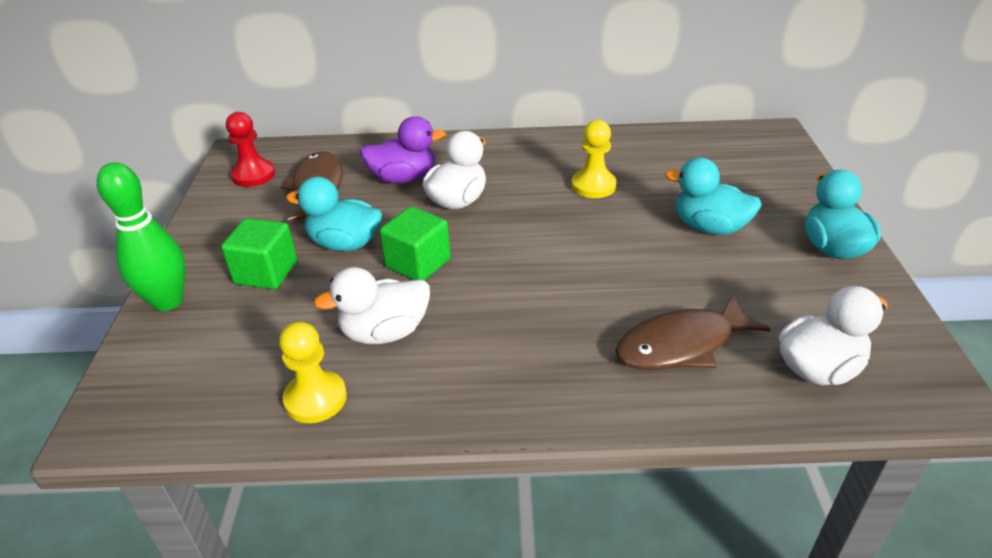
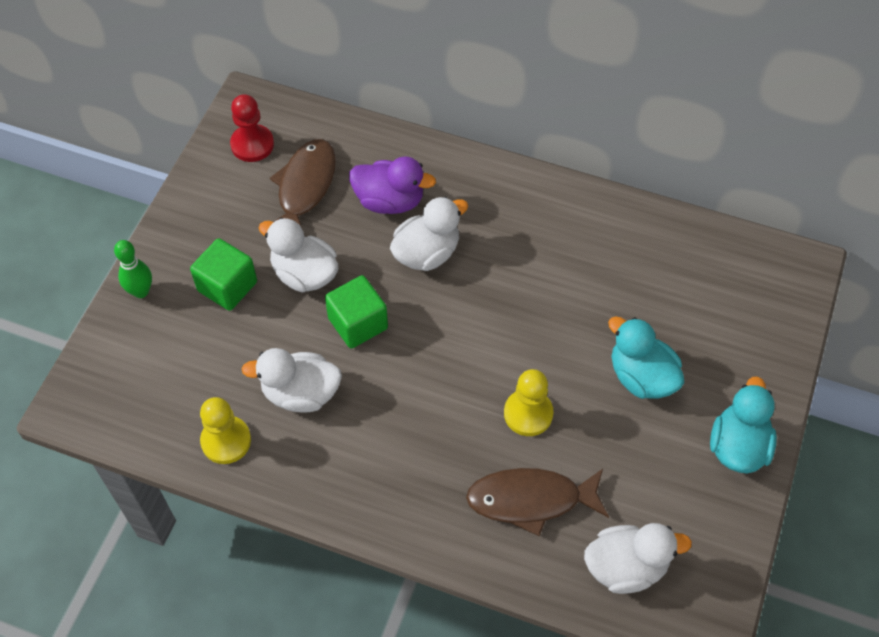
camera: 20 degrees right, 20 degrees up
(168, 301) = (141, 291): green bowling pin -> green bowling pin, size x0.62
(345, 244) = (304, 274): turquoise duck -> white duck
(593, 186) = (565, 279): yellow pawn -> yellow pawn (528, 413)

